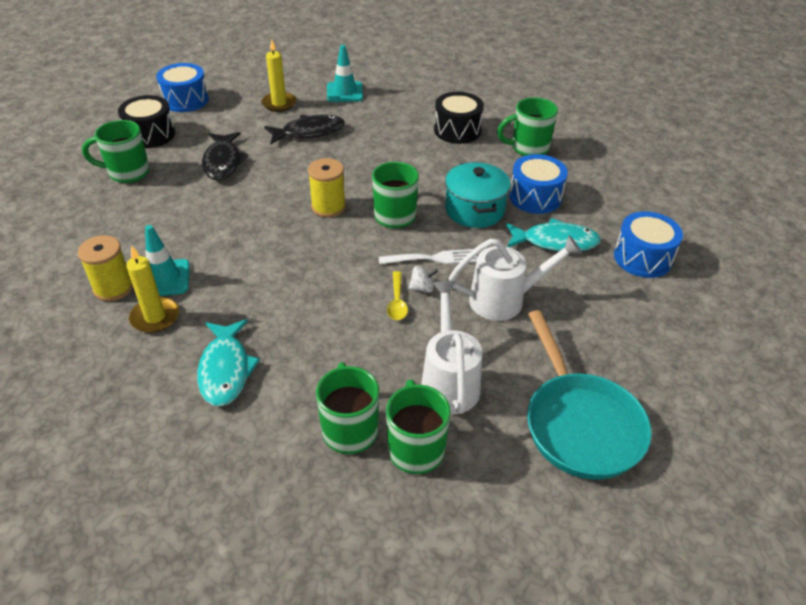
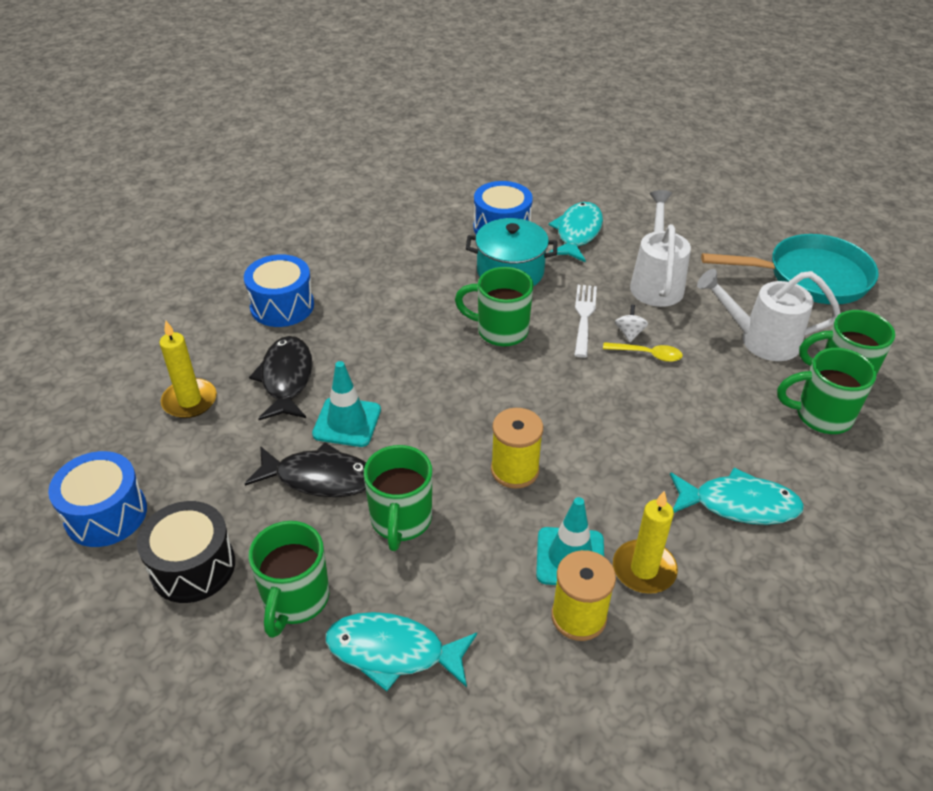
camera: 75 degrees left, 0 degrees up
(89, 214) = (393, 652): none -> turquoise fish
(328, 207) = (466, 383): yellow spool -> yellow spool (514, 470)
(344, 92) = (200, 330): turquoise traffic cone -> turquoise traffic cone (347, 422)
(457, 130) = (350, 252): black drum -> none
(528, 148) = (411, 211): green mug -> green mug (401, 521)
(642, 258) = (612, 191): blue drum -> blue drum (282, 306)

